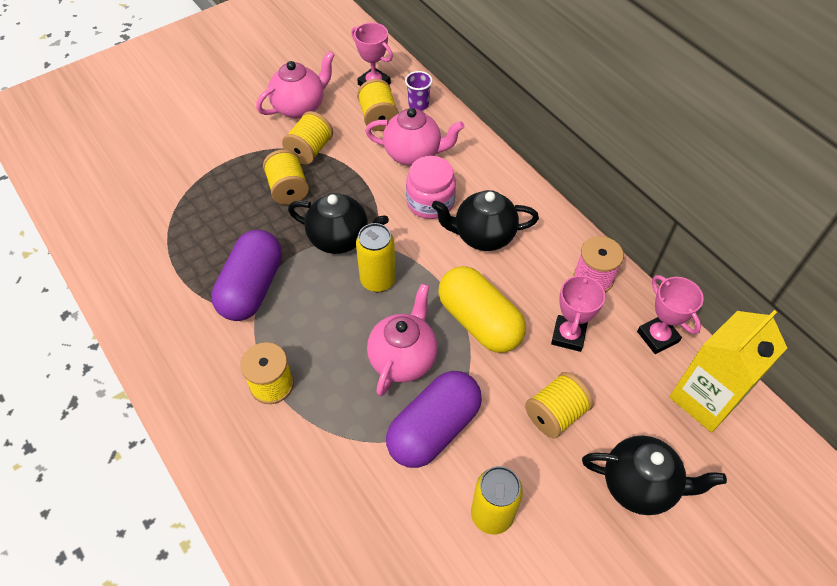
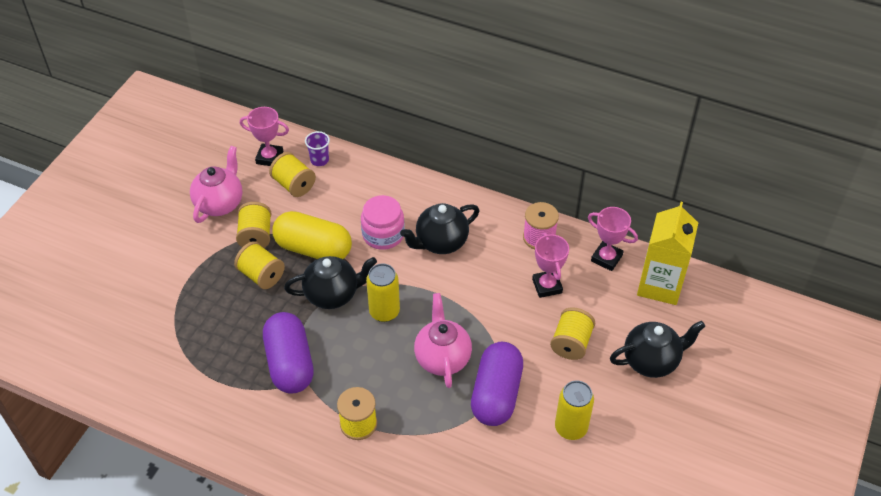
camera: 30 degrees left, 5 degrees down
(413, 154) = (344, 202): pink teapot -> none
(479, 321) = (479, 306): yellow capsule -> yellow capsule (313, 248)

